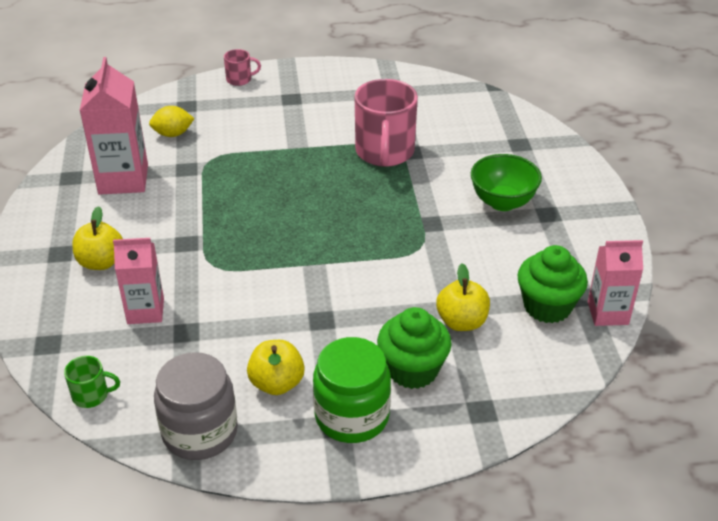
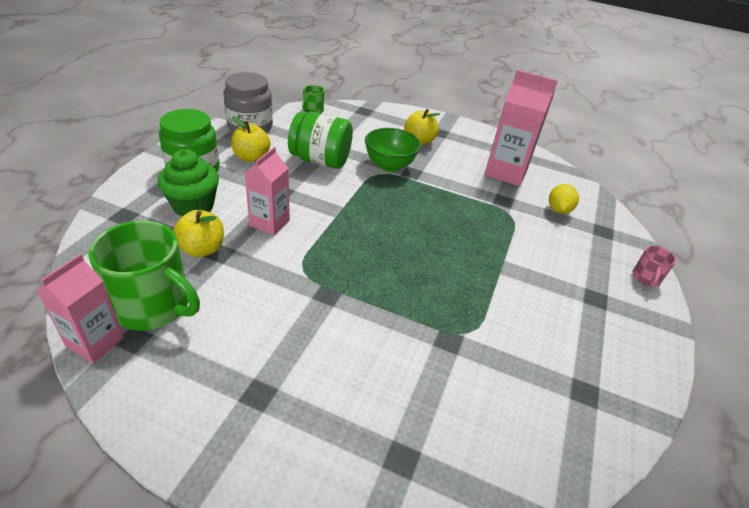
camera: 115 degrees right, 0 degrees up
(145, 311) = (360, 140): pink carton -> pink carton (269, 223)
(227, 322) = (320, 160): none -> green jar
(384, 152) = (460, 319): pink mug -> none
(502, 202) = (310, 365): green bowl -> green bowl (389, 165)
(547, 306) = (154, 306): green cupcake -> green mug

